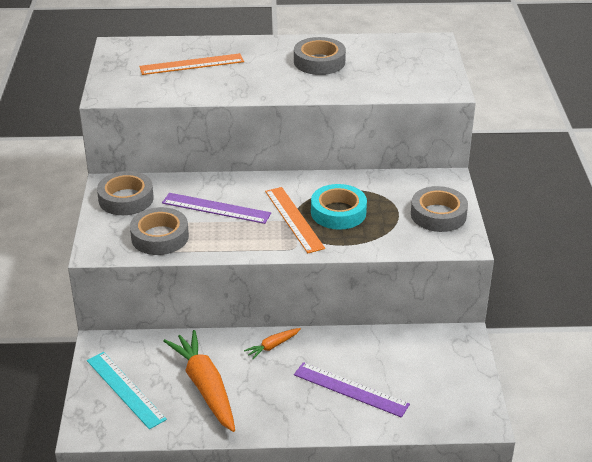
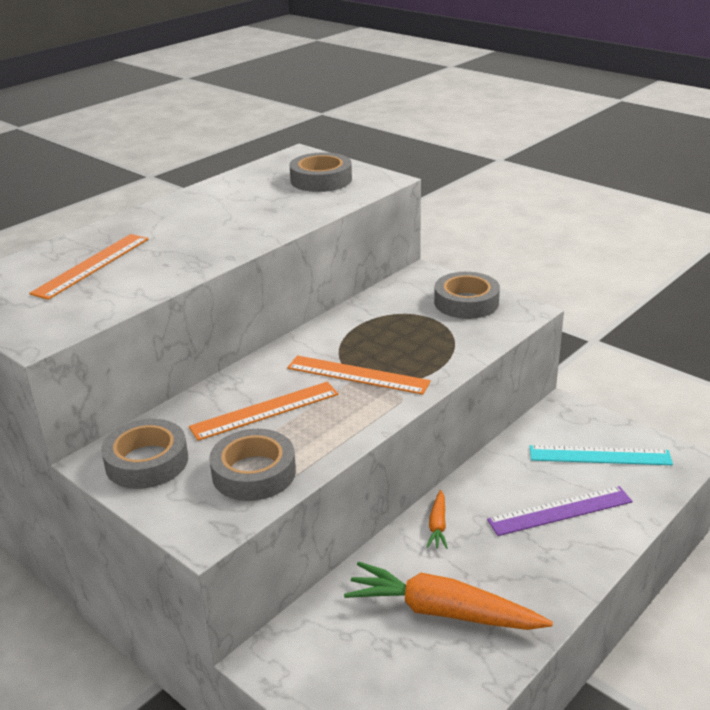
camera: 45 degrees left, 5 degrees down
(125, 389) = (370, 682): turquoise ruler -> turquoise ruler (599, 455)
(216, 208) = (265, 410): purple ruler -> orange ruler
(319, 62) = (227, 208): grey tape -> grey tape (321, 180)
(338, 212) = (385, 347): turquoise tape -> none

